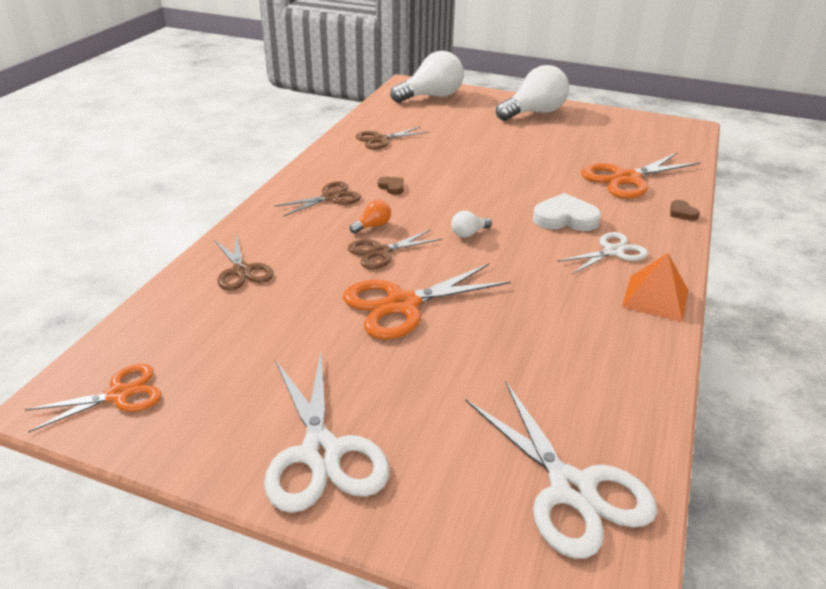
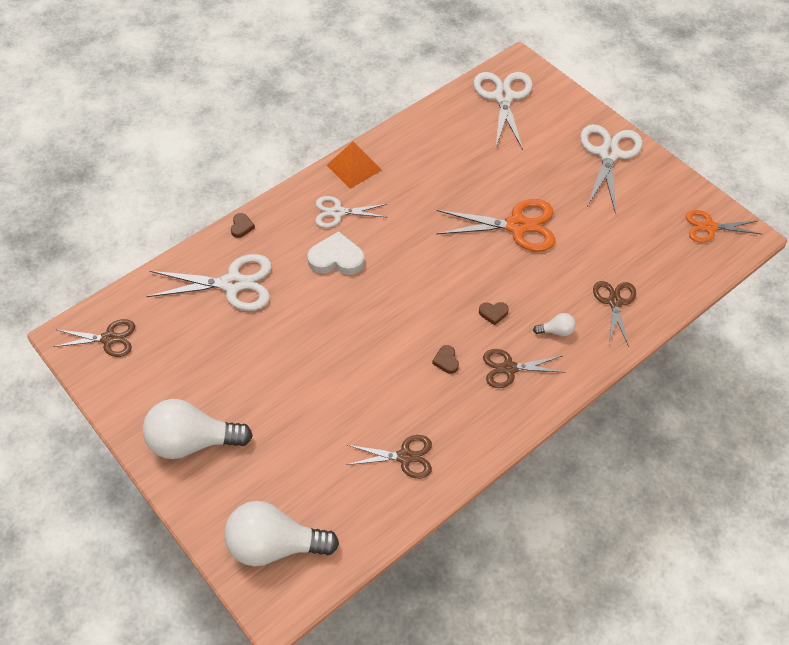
camera: 150 degrees left, 20 degrees up
(373, 226) = (493, 313): orange light bulb -> brown heart
(381, 252) = (503, 280): brown scissors -> brown scissors (109, 339)
(468, 233) = (424, 273): white light bulb -> white light bulb (556, 331)
(565, 218) = (336, 258): white heart -> white heart turned 150 degrees clockwise
(627, 179) = (233, 284): orange scissors -> white scissors

